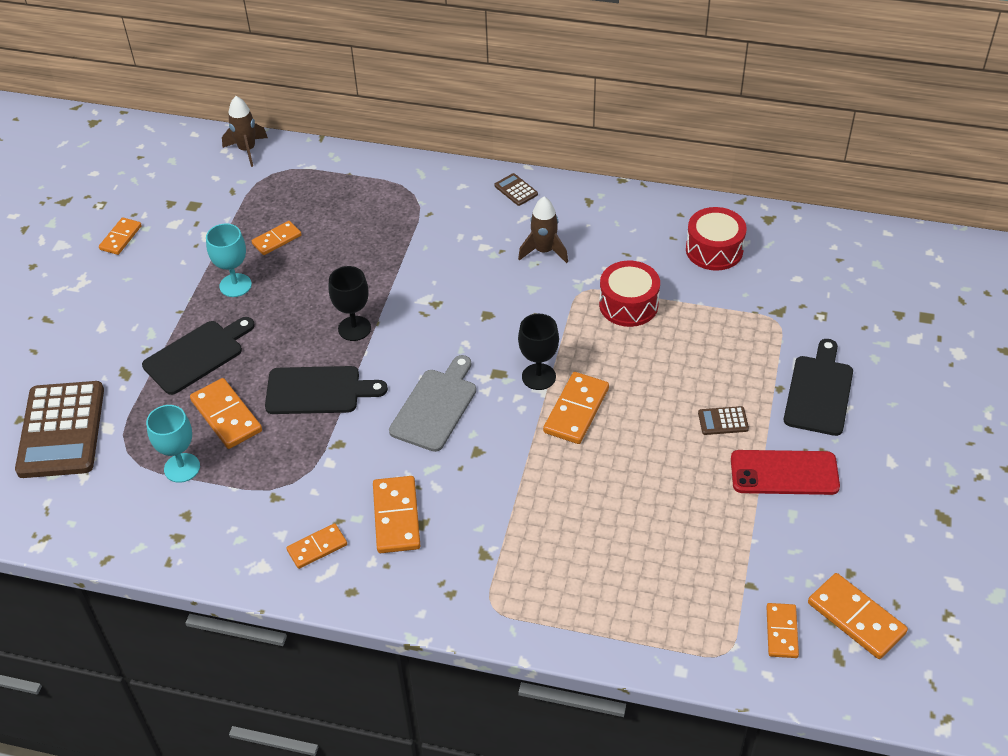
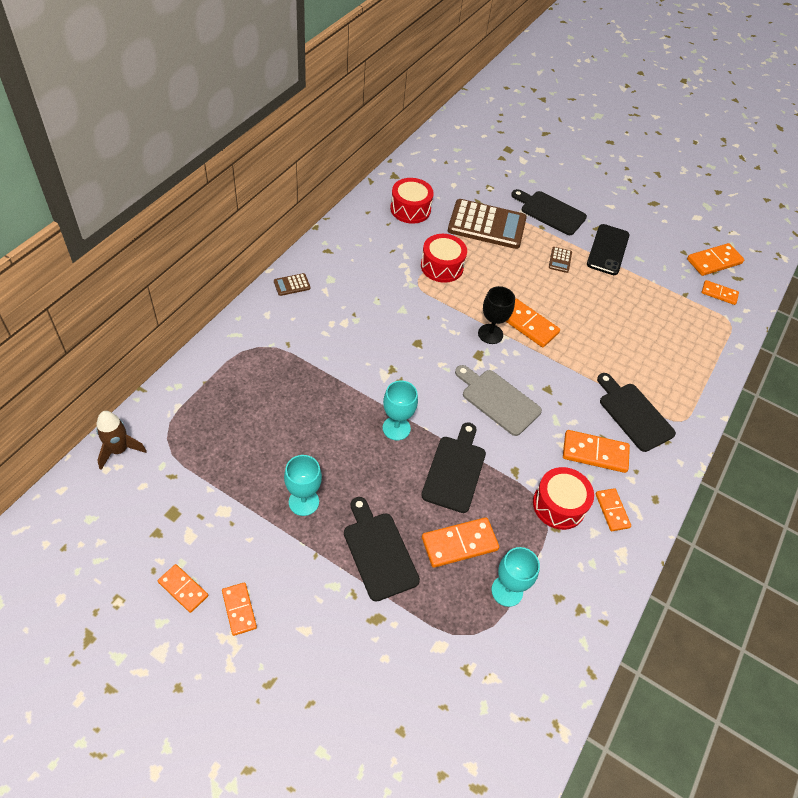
camera: 80 degrees left, 5 degrees up
(61, 430) = (430, 690): brown calculator -> brown calculator (487, 225)
(277, 239) = (260, 456): orange domino -> orange domino (239, 609)
(306, 494) = (559, 505): none -> red drum
(354, 328) = (396, 428): black goblet -> turquoise goblet
(478, 549) = (633, 414): none -> black cutting board
(544, 251) = (367, 291): brown rocket -> none
(784, 473) = (607, 250): red phone -> black phone

